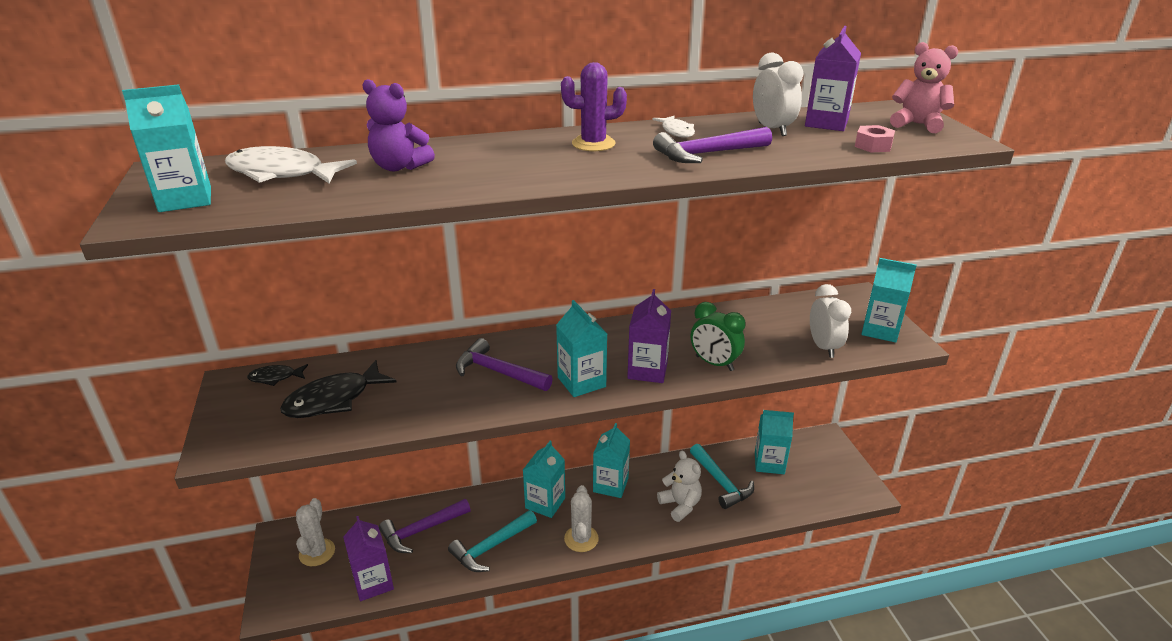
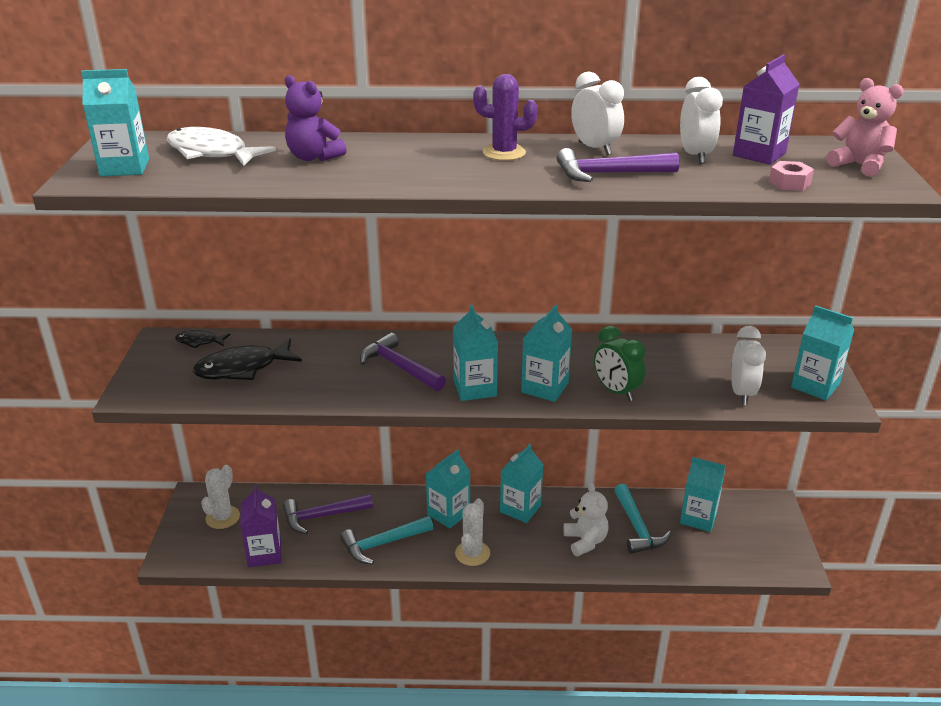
camera: 15 degrees right, 0 degrees up
(647, 370) = (545, 388): purple carton -> turquoise carton
(677, 131) = (595, 148): white fish -> white clock

